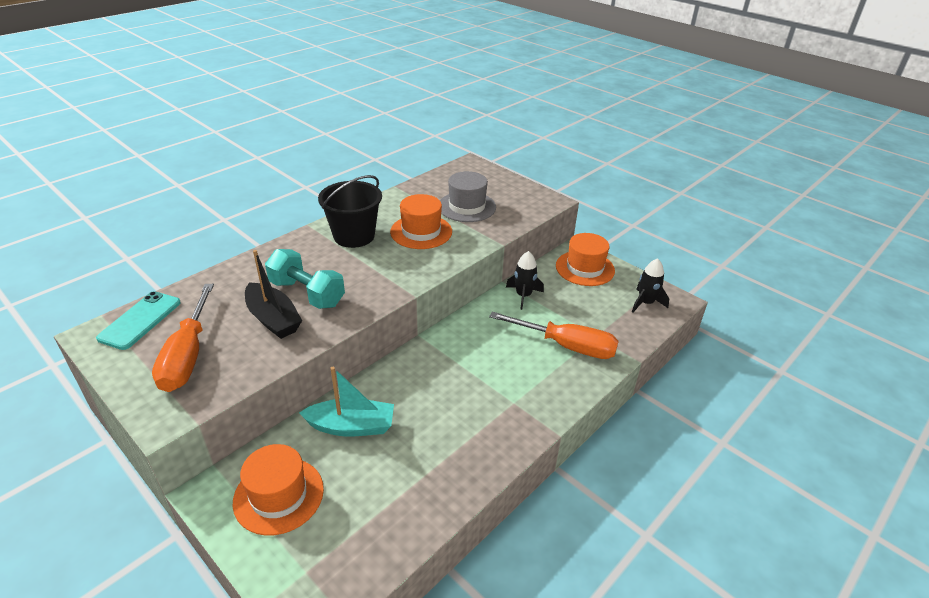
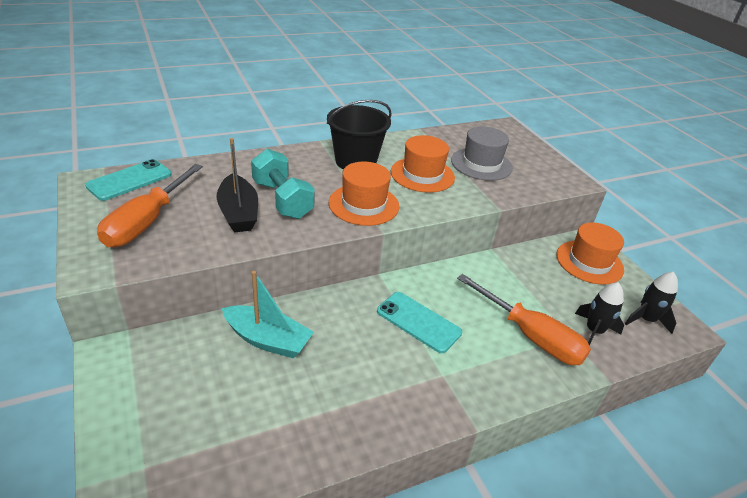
camera: 20 degrees right, 0 degrees up
(278, 495) = (165, 381): orange hat -> orange hat (363, 204)
(473, 365) = (418, 322): none -> turquoise phone
(523, 296) = (507, 269): black rocket -> black rocket (594, 331)

